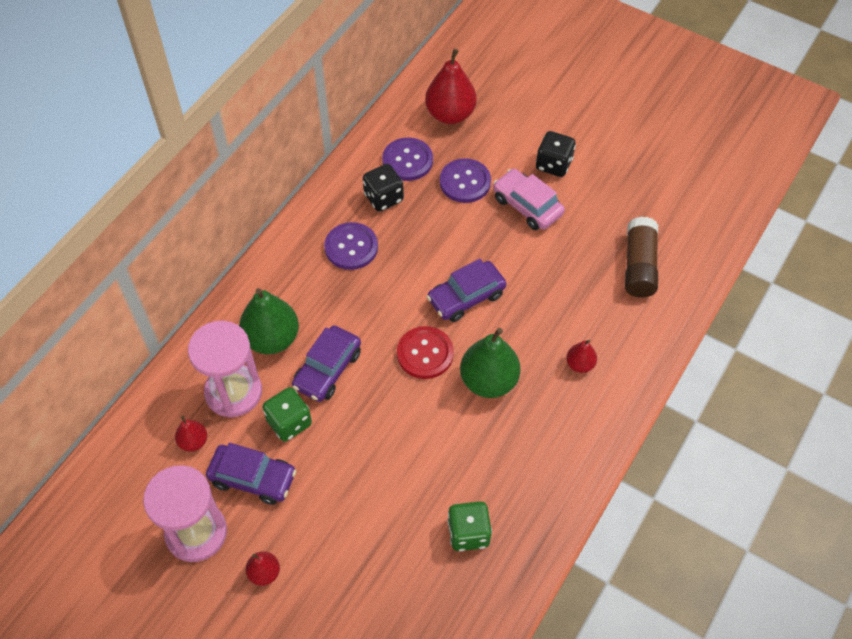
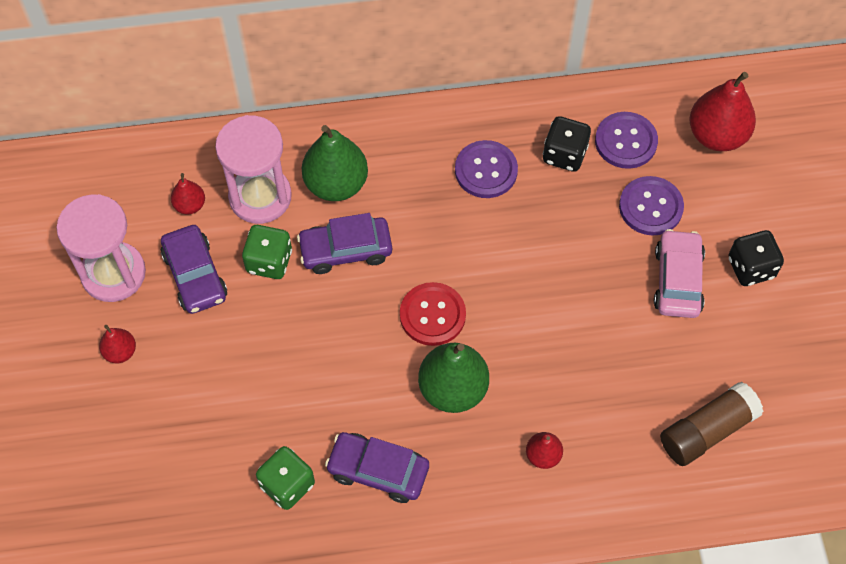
camera: 50 degrees right, 5 degrees up
(466, 297) = (524, 304): purple car -> purple car (378, 471)

